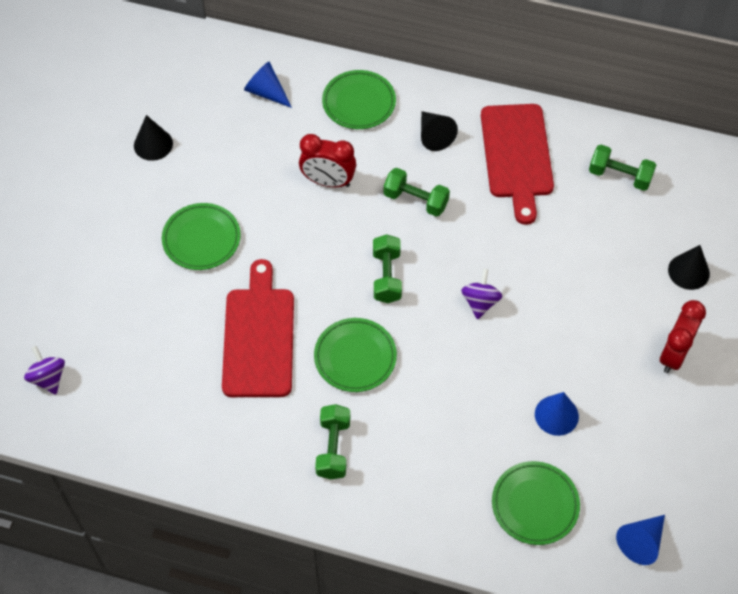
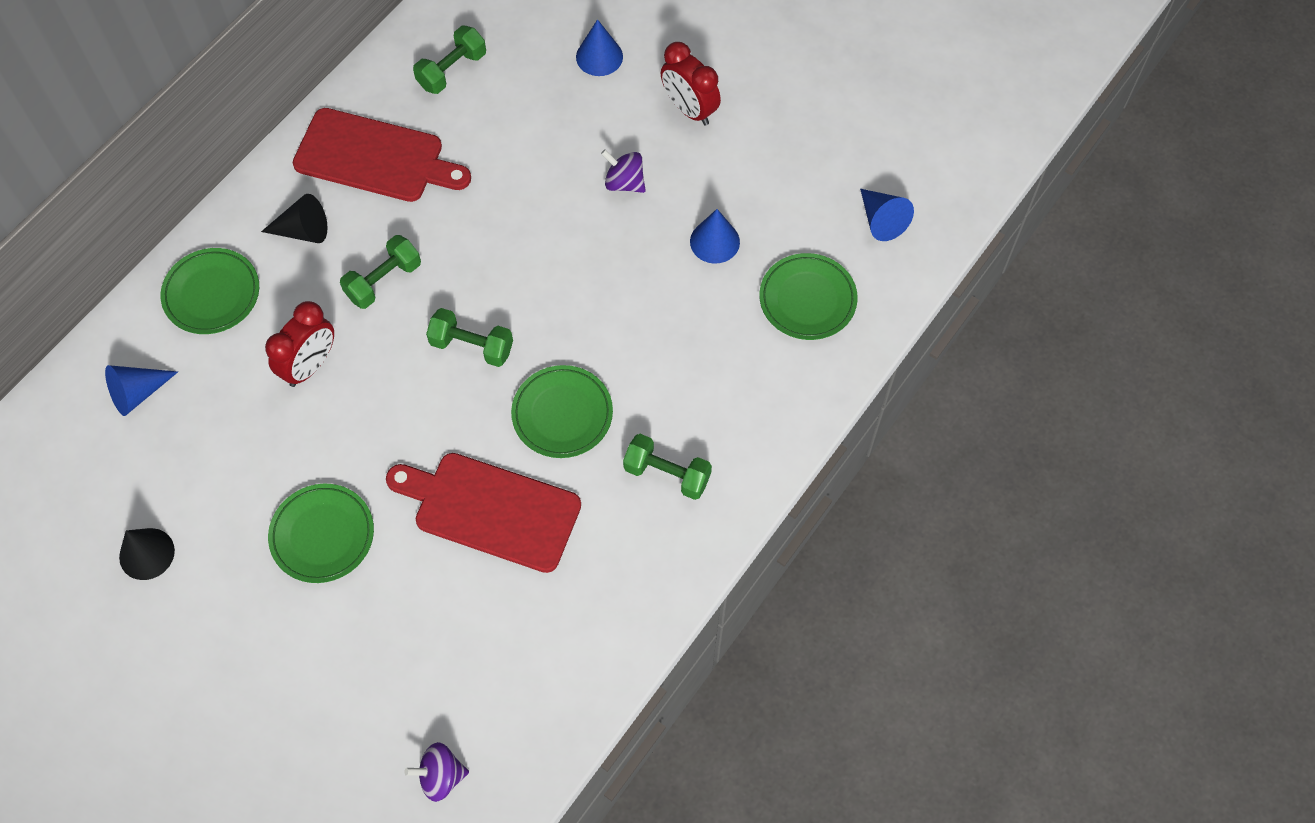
camera: 70 degrees left, 5 degrees up
(480, 302) = (548, 263): purple spinning top -> purple spinning top (624, 182)
(688, 271) = (599, 56): black cone -> blue cone

